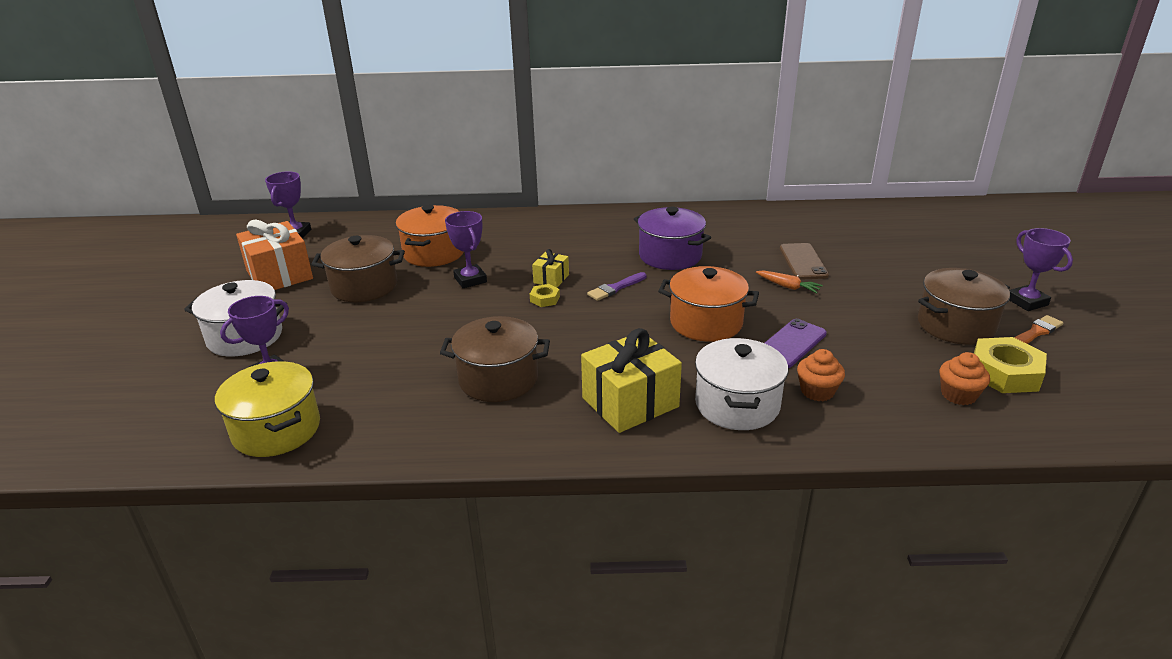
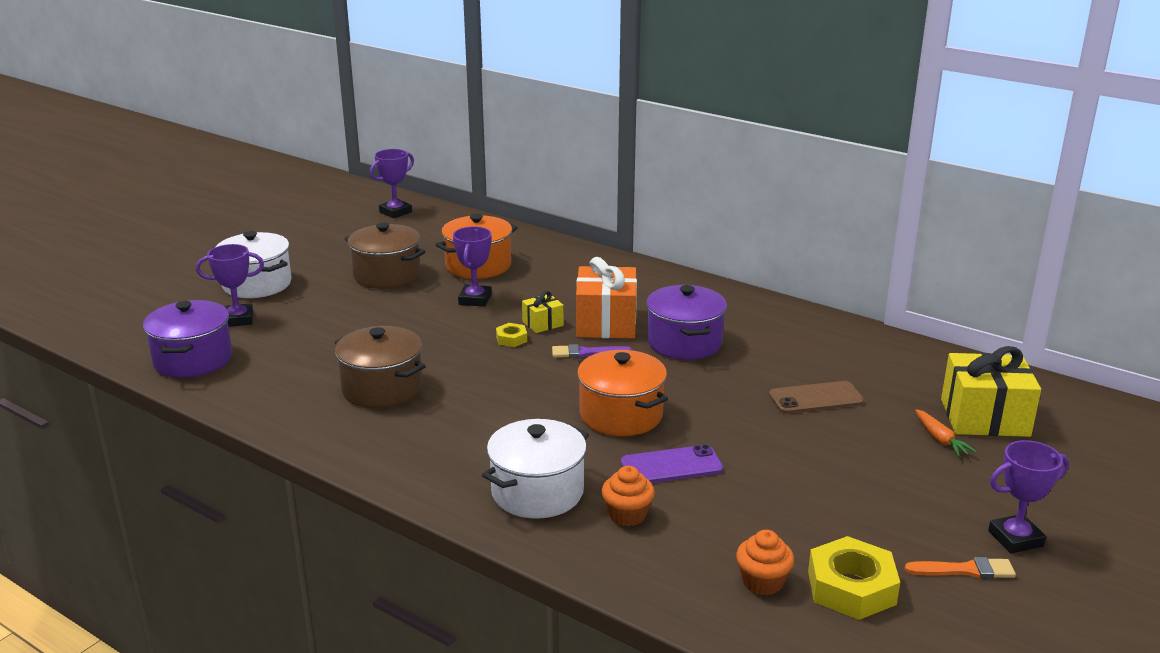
camera: 35 degrees right, 5 degrees down
(276, 430) = (193, 360): yellow pot -> purple pot
(279, 275) = (340, 243): orange gift -> orange gift (606, 323)
(630, 402) = (454, 450): yellow gift -> yellow gift (984, 417)
(788, 286) = (757, 415): orange carrot -> orange carrot (940, 440)
(803, 262) = (816, 398): brown phone -> brown phone turned 45 degrees clockwise
(955, 325) = (879, 524): brown pot -> none
(1026, 302) = (1015, 538): purple trophy -> purple trophy turned 60 degrees clockwise

